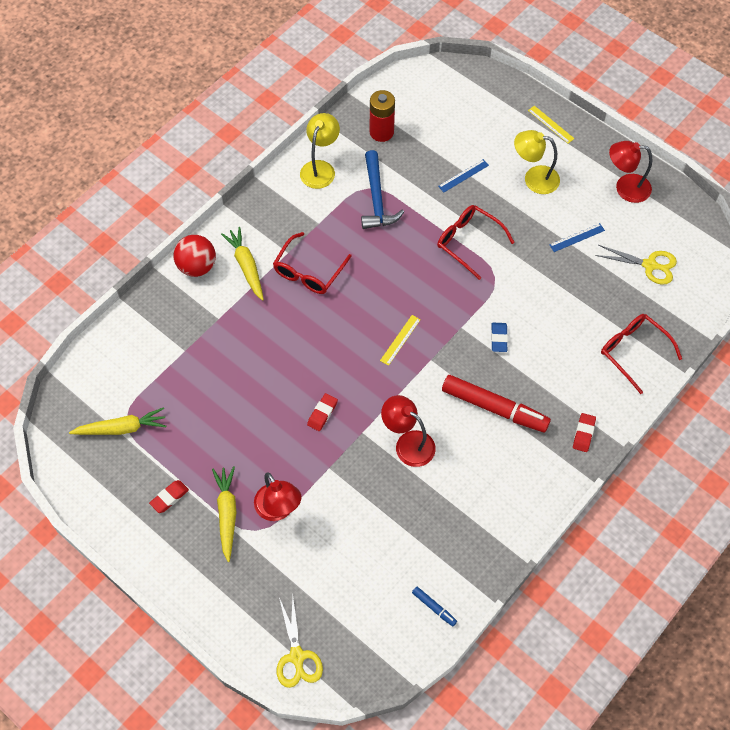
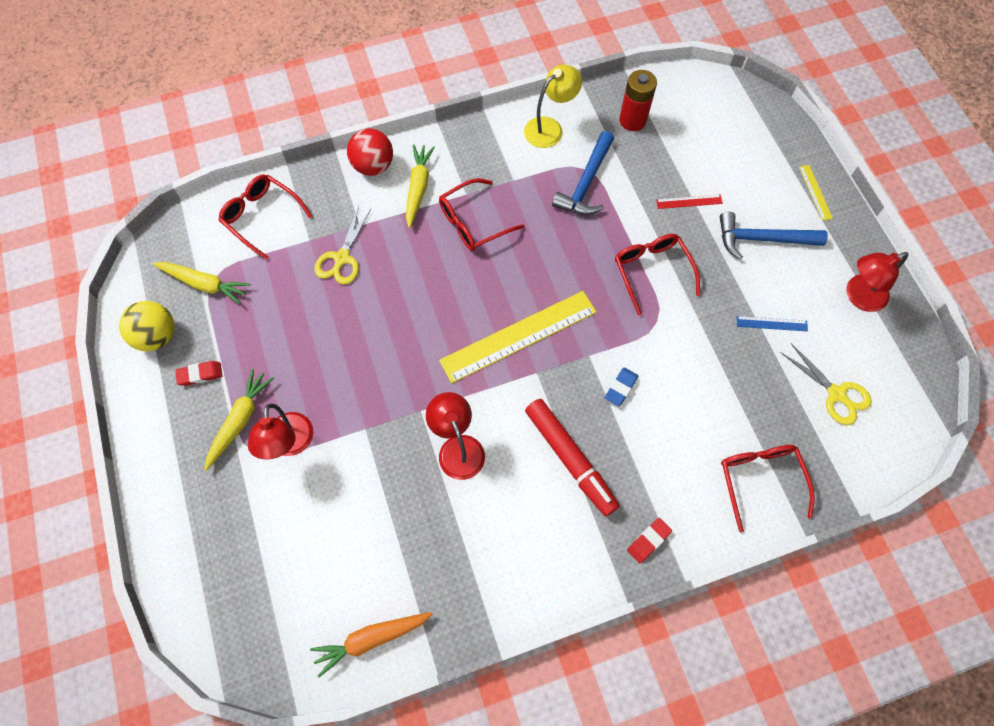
camera: 30 degrees right, 5 degrees up
(112, 488) = (157, 336): none -> yellow ball
(131, 352) = (261, 217): none -> red glasses
(297, 656) = (206, 607): yellow scissors -> yellow scissors (342, 258)
(322, 413) = (394, 370): red eraser -> none
(400, 340) = (518, 336): yellow ruler -> yellow ruler, size x2.33
(434, 607) = (371, 639): blue marker -> orange carrot
(463, 175) = (689, 201): blue ruler -> red ruler
(534, 178) = (762, 239): yellow lamp -> blue hammer
(625, 188) = (859, 297): red lamp -> red lamp turned 60 degrees counterclockwise

